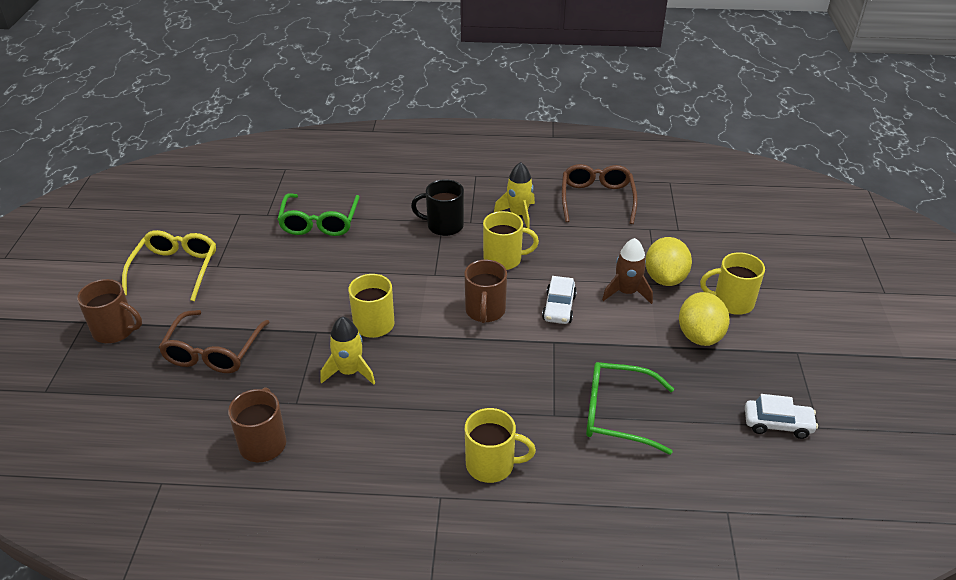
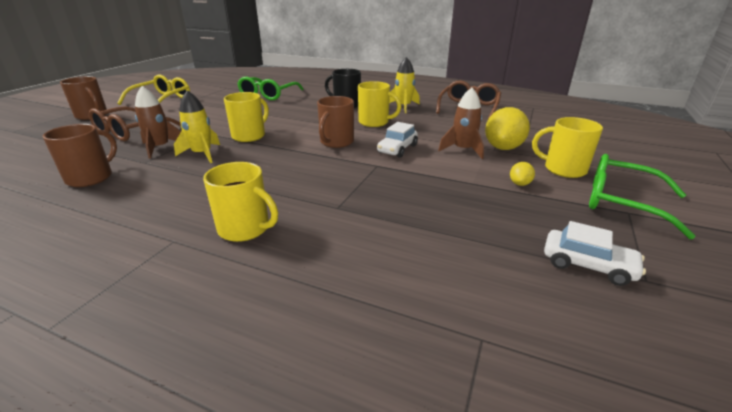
camera: 20 degrees right, 10 degrees down
(287, 373) = (160, 148): none -> brown rocket
(618, 414) = (400, 219): green glasses -> green glasses (622, 202)
(700, 336) = (519, 184): yellow lemon -> yellow lemon, size x0.47

